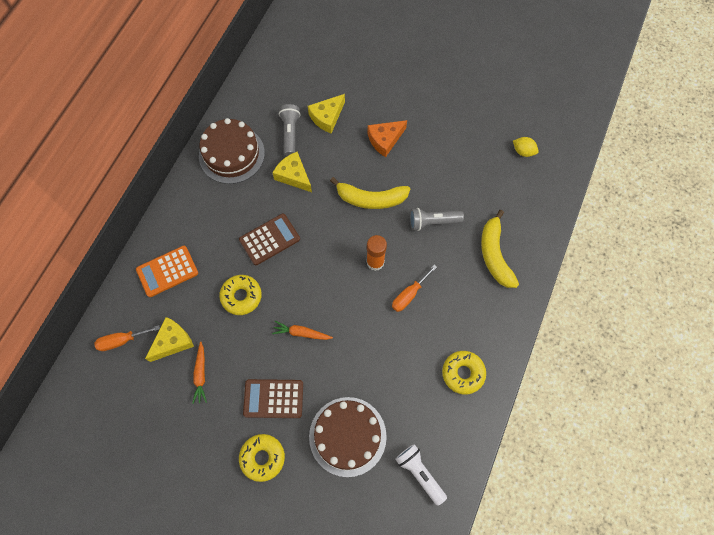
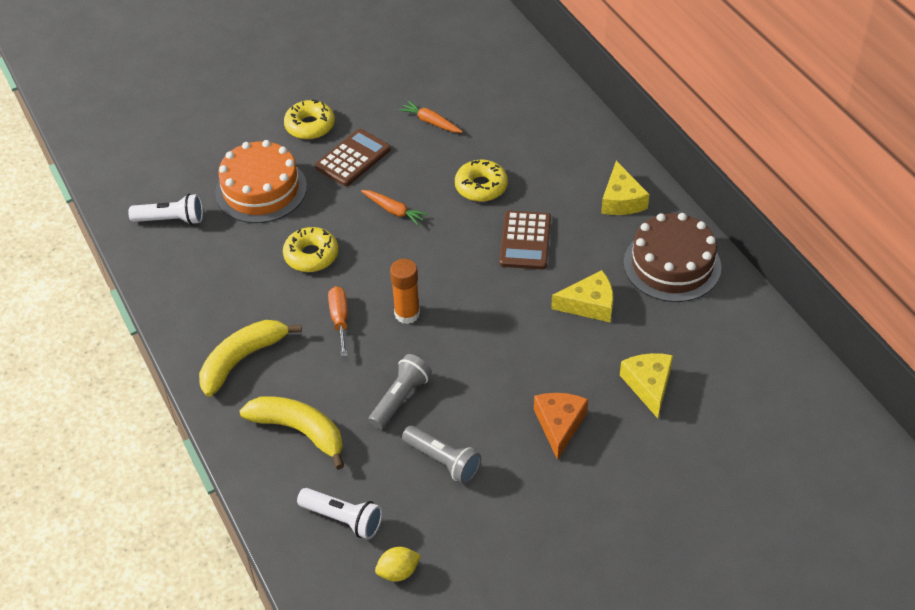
camera: 130 degrees right, 20 degrees down
(122, 340) = (522, 86): orange screwdriver -> none
(167, 271) = (566, 146): orange calculator -> none
(172, 341) = (484, 118): yellow cheese -> yellow cheese (621, 200)
(290, 133) = (655, 334): grey flashlight -> grey flashlight (443, 461)
(301, 333) = (394, 211): orange carrot -> orange carrot turned 75 degrees clockwise
(347, 436) = (261, 190): brown cake -> orange cake
(371, 199) = (489, 358): yellow banana -> yellow banana (242, 360)
(463, 373) = (213, 310): yellow donut -> yellow donut (311, 255)
(520, 194) = (343, 519): none -> white flashlight

